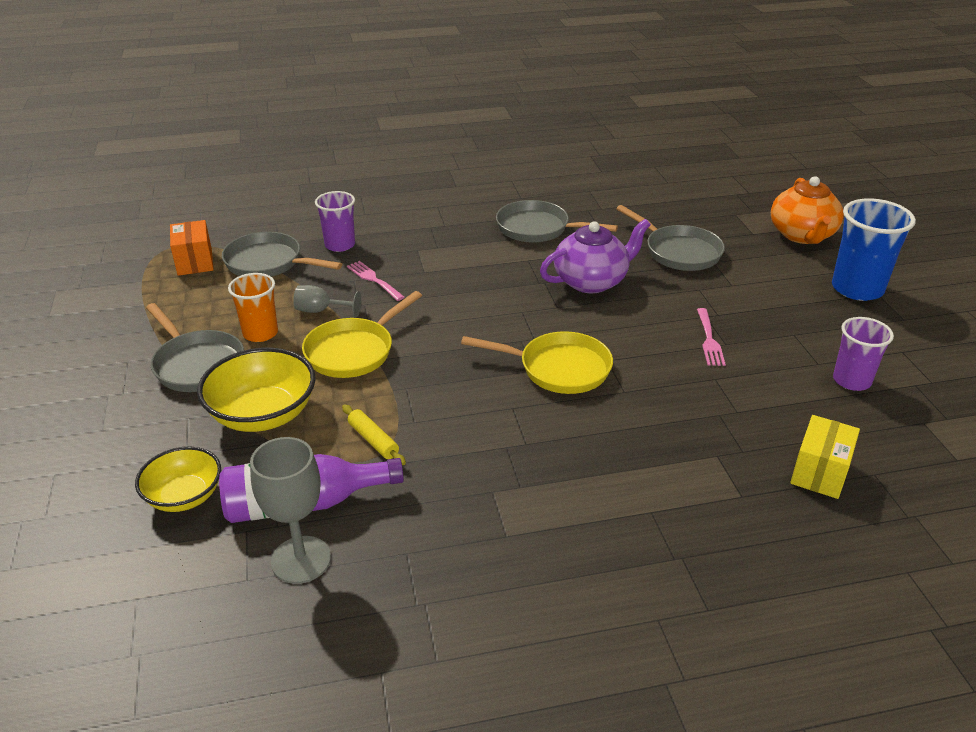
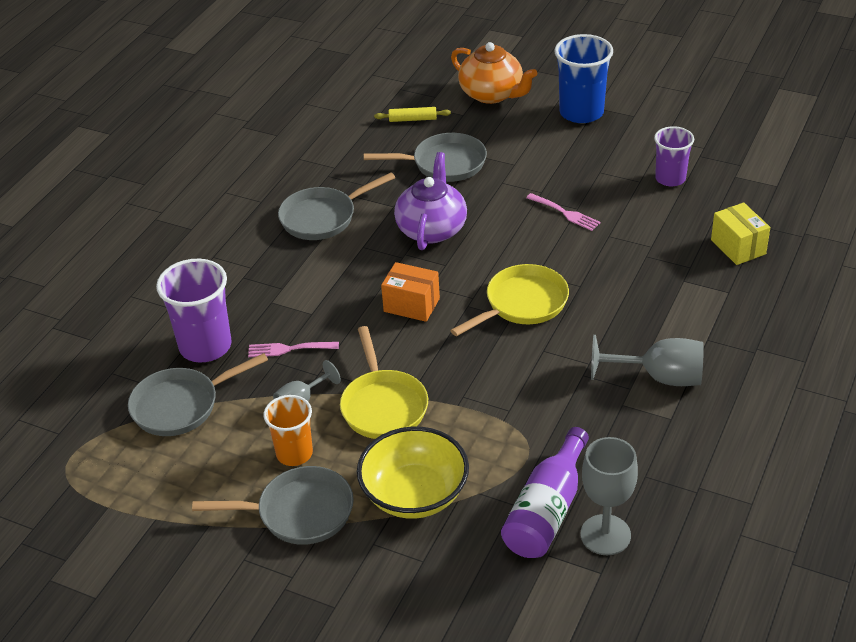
camera: 50 degrees left, 5 degrees up
(184, 496) = (475, 578): yellow bowl -> none
(195, 262) = (118, 456): orange box -> orange box (411, 305)
(340, 245) = (205, 346): purple cup -> purple cup, size x1.56
(373, 440) = (509, 442): yellow rolling pin -> yellow rolling pin (413, 119)
(557, 501) = (659, 377): none -> grey goblet

